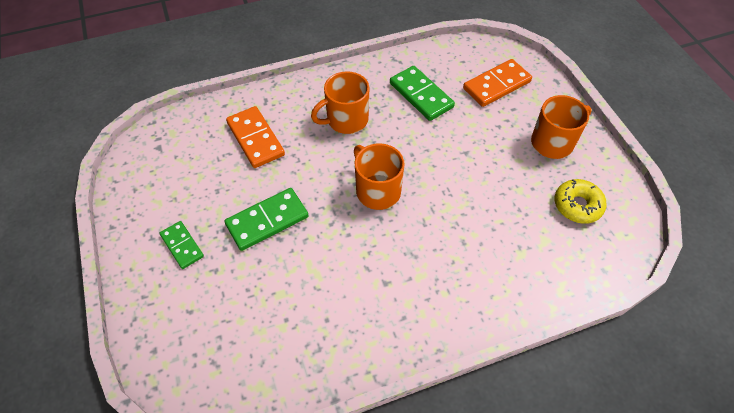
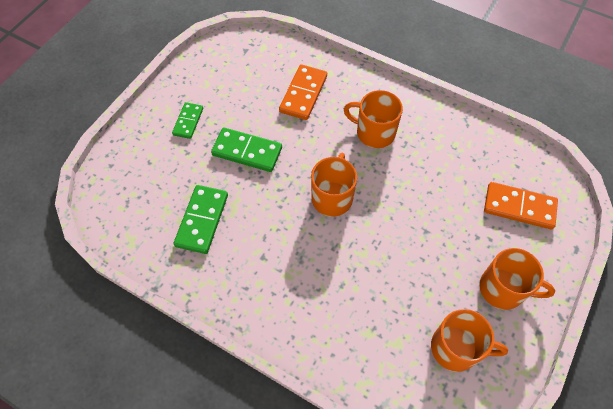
camera: 50 degrees right, 5 degrees up
(421, 95) = (449, 162): green domino -> green domino (202, 220)
(577, 205) = (456, 348): yellow donut -> orange mug

